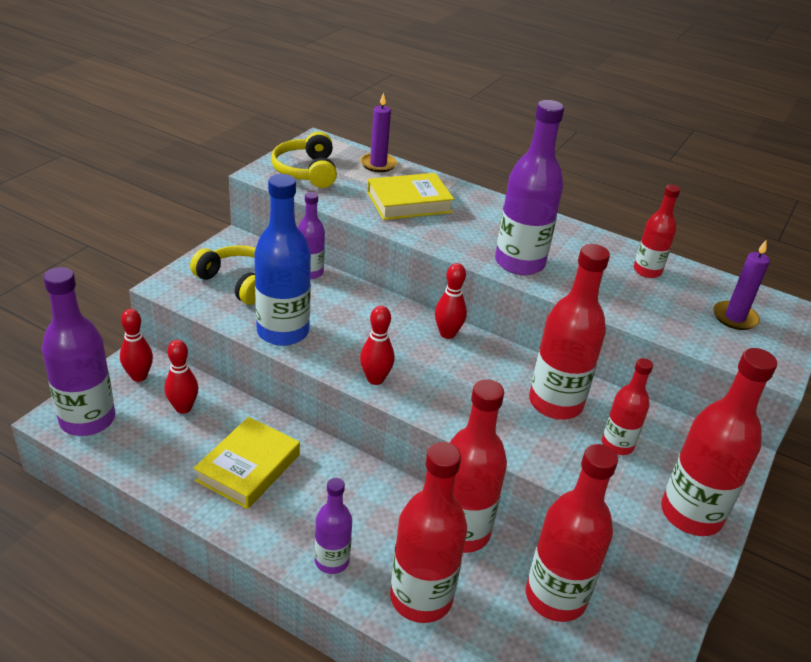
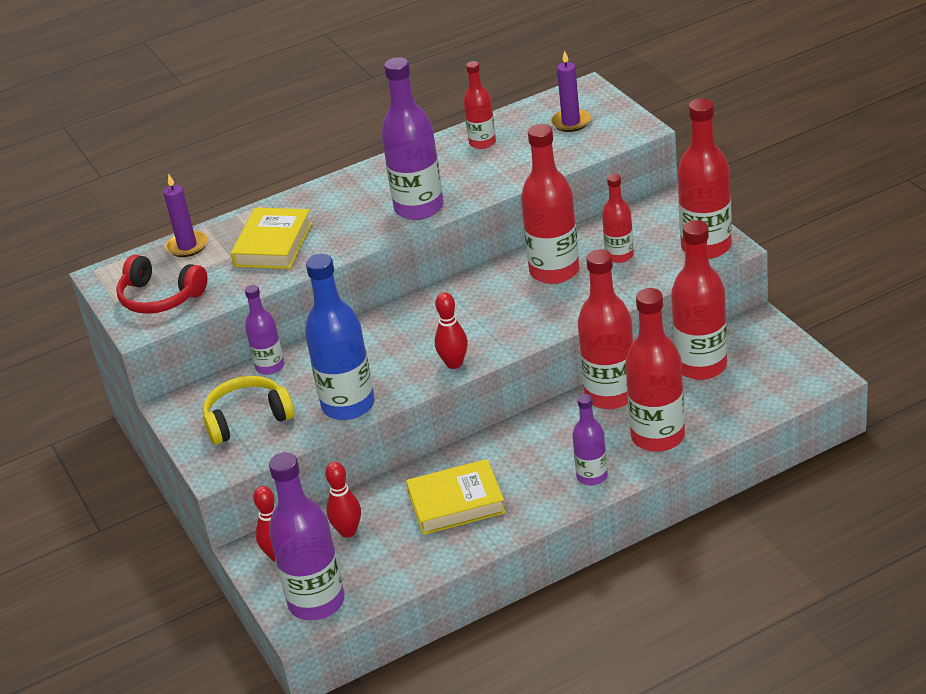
camera: 50 degrees left, 0 degrees up
(248, 467) = (456, 503): yellow book -> yellow book turned 75 degrees counterclockwise
(306, 171) = (160, 297): yellow headphones -> red headphones
(447, 334) = (426, 304): red bowling pin -> none

